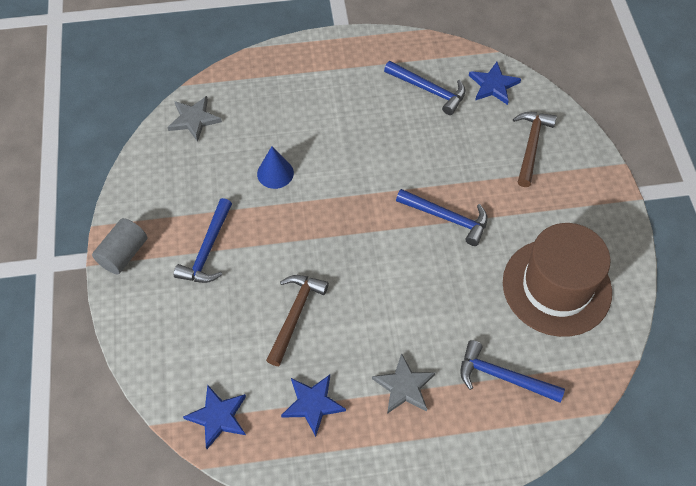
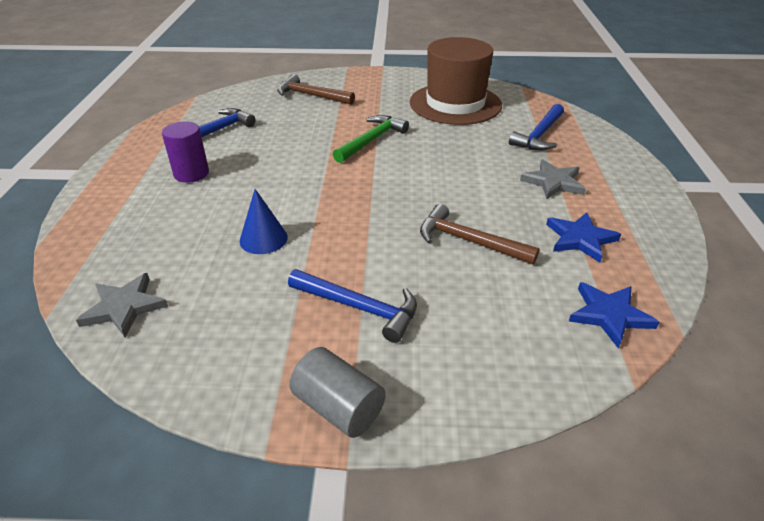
camera: 80 degrees left, 20 degrees down
(354, 98) = (191, 173): none -> purple cylinder
(447, 218) = (372, 140): blue hammer -> green hammer
(493, 85) = (234, 102): blue star -> none

